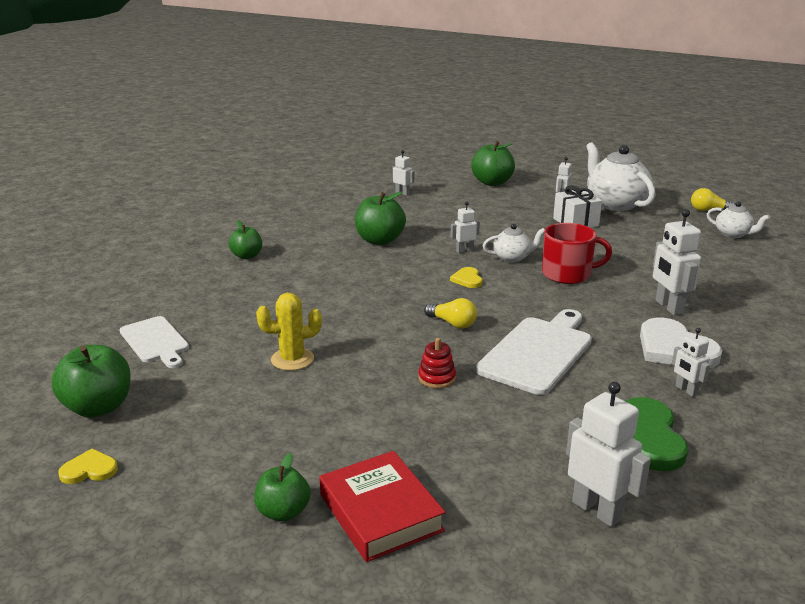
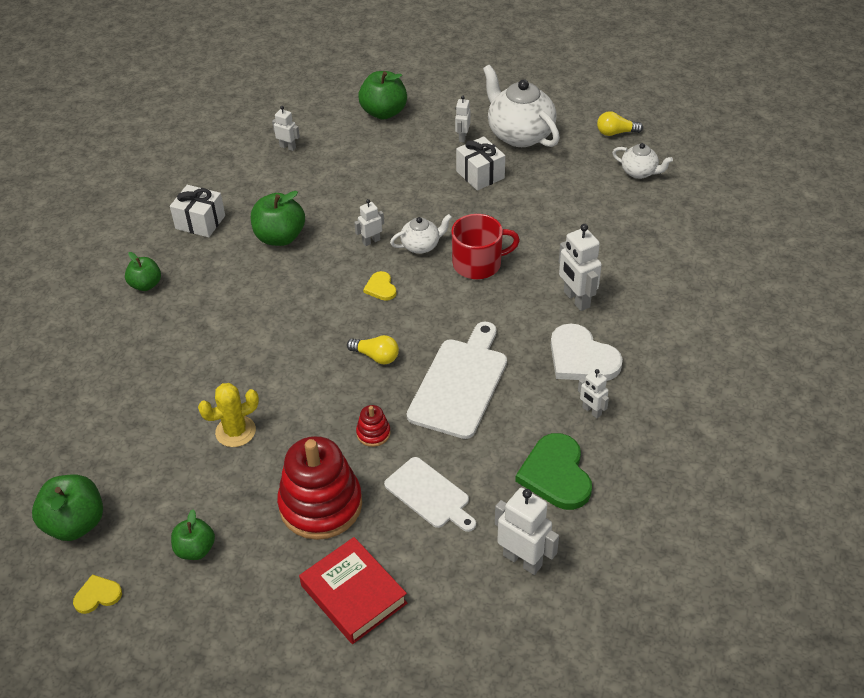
camera: 10 degrees left, 20 degrees up
(155, 341) = (96, 429): white cutting board -> white cutting board (429, 494)
(283, 512) = (275, 608): green apple -> green apple (195, 549)
(311, 225) = (200, 222): none -> white gift
(364, 427) = (321, 505): none -> red stacking toy

